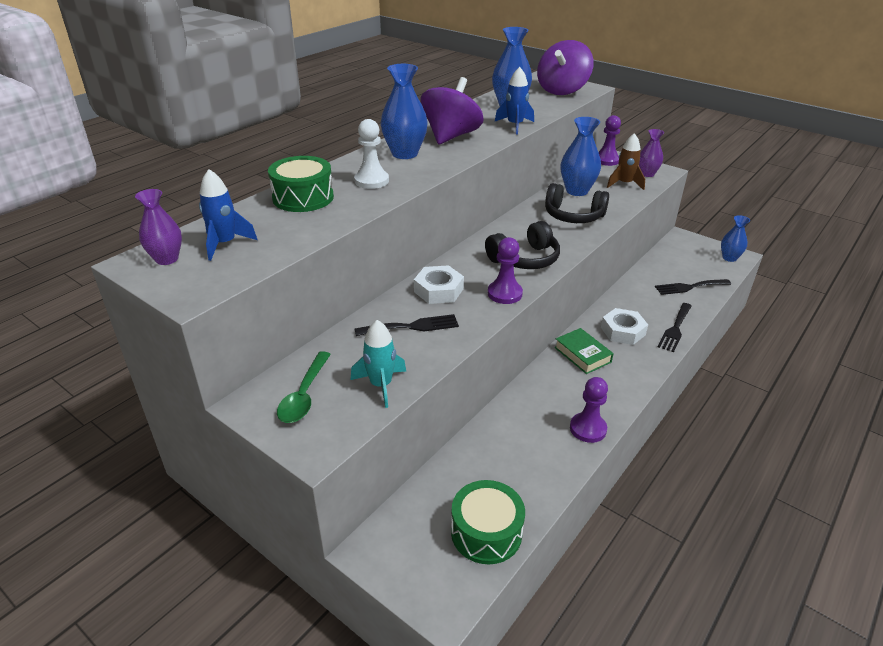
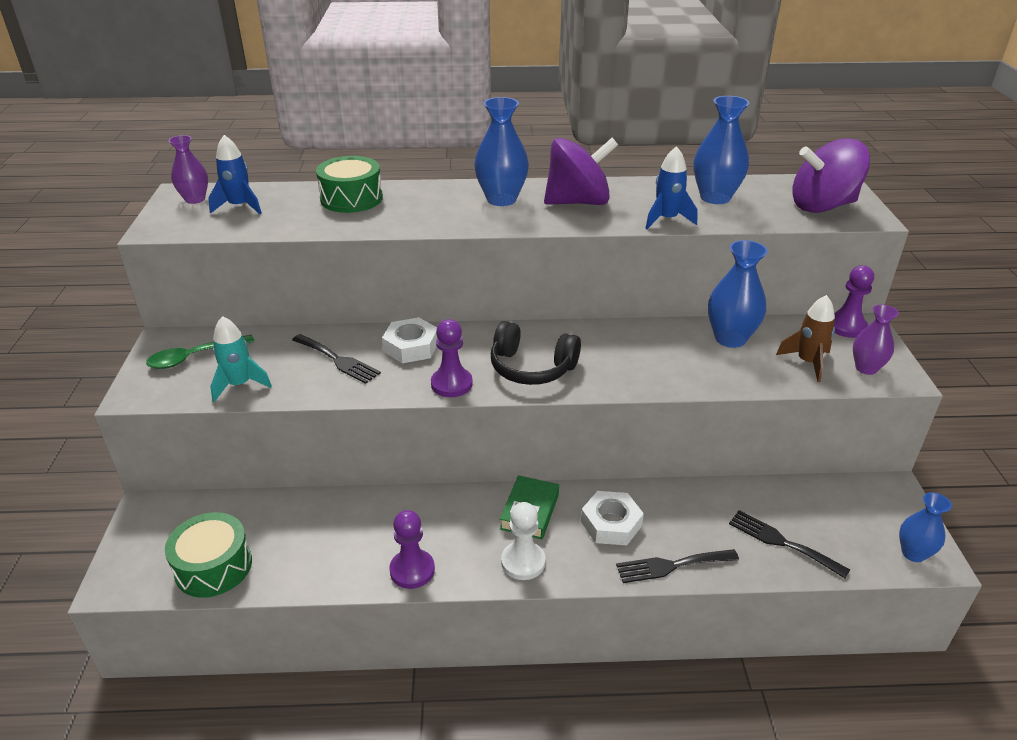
camera: 50 degrees right, 0 degrees up
(371, 181) = (423, 209): white pawn -> white pawn (523, 562)
(573, 216) = (668, 359): black headphones -> none

